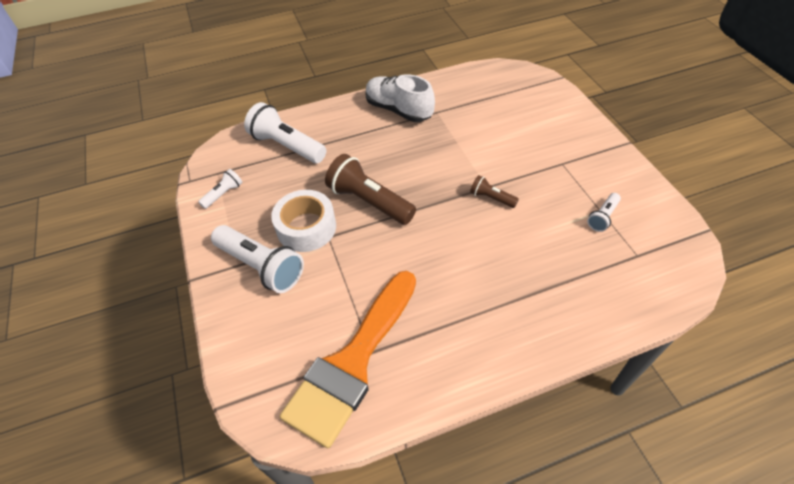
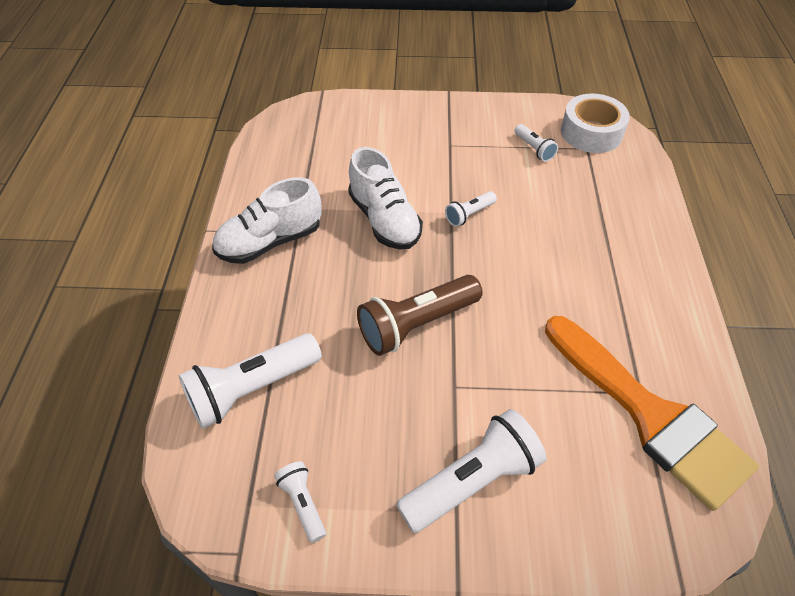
camera: 70 degrees left, 0 degrees up
(306, 227) = (427, 407): white tape -> white tape (591, 133)
(453, 154) = (384, 220): none -> white shoe
(491, 198) = (469, 214): brown flashlight -> white flashlight

